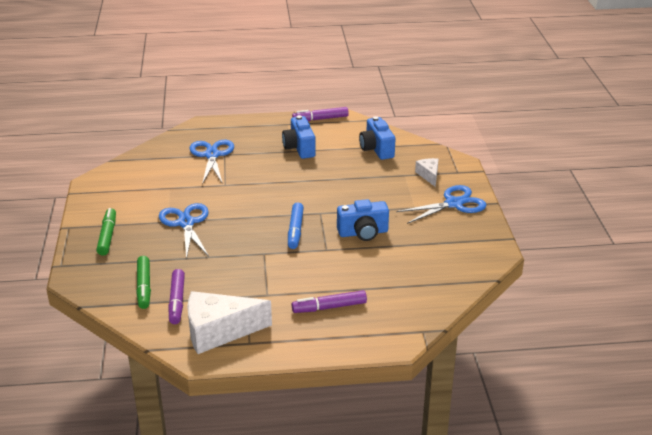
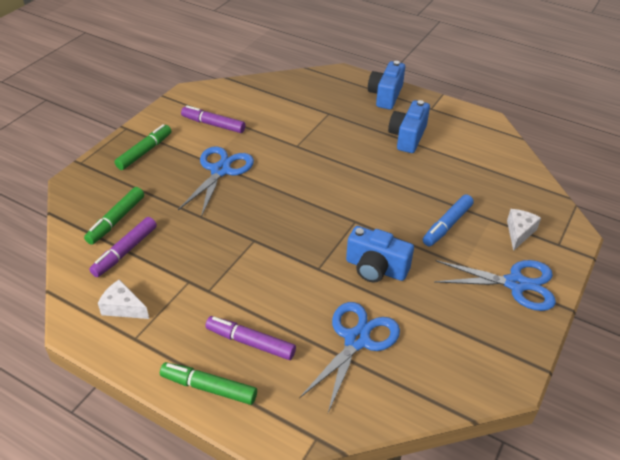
camera: 35 degrees right, 10 degrees up
(212, 155) = (316, 109): blue scissors -> blue scissors (356, 340)
(219, 331) = (123, 307): white cheese -> white cheese, size x0.50
(295, 230) = (310, 229): blue marker -> blue marker (447, 225)
(320, 119) = (461, 113): purple marker -> purple marker (213, 124)
(331, 341) = (209, 388): none -> green marker
(376, 149) = (488, 173): blue camera -> blue camera (385, 96)

